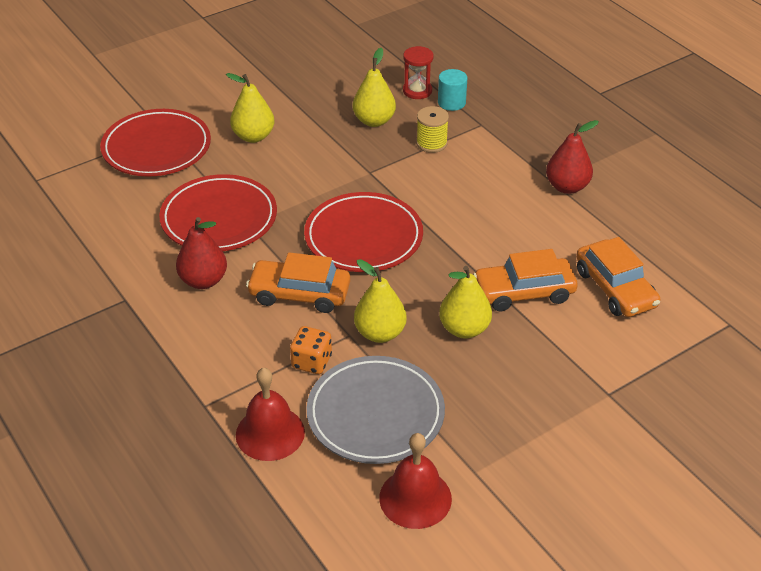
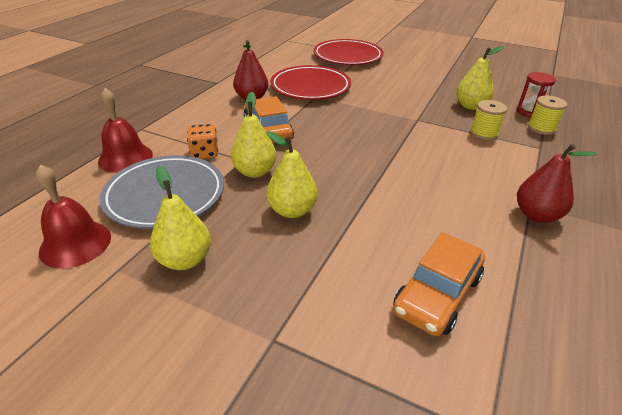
camera: 60 degrees right, 5 degrees down
(253, 136) = (395, 76): yellow pear -> yellow pear (185, 260)
(363, 237) = (348, 136): red plate -> none
(451, 102) = (541, 128): turquoise cylinder -> yellow spool
(524, 292) = (368, 231): orange car -> none

